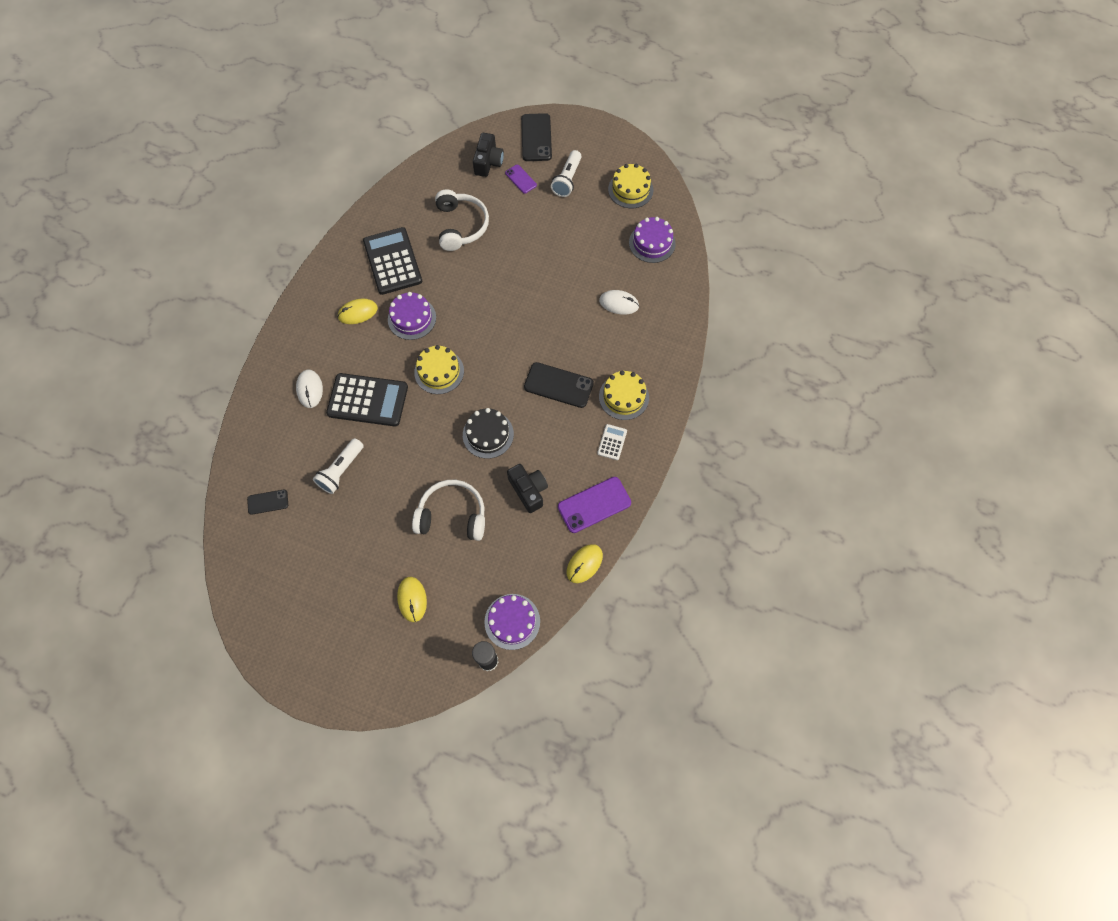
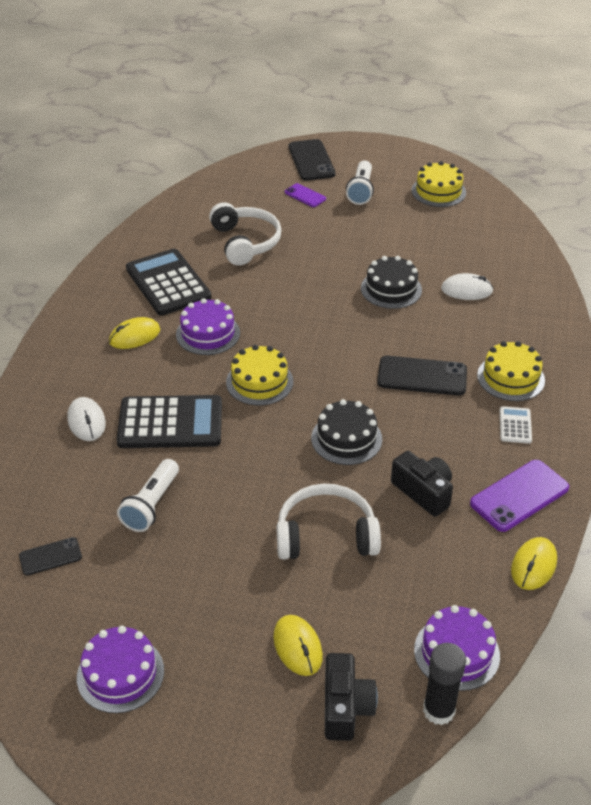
camera: 10 degrees left, 25 degrees down
(488, 162) = (261, 186): black camera -> black camera (345, 707)
(561, 293) = (391, 289): none -> black cake
(652, 243) = (483, 233): purple cake -> purple cake (120, 674)

